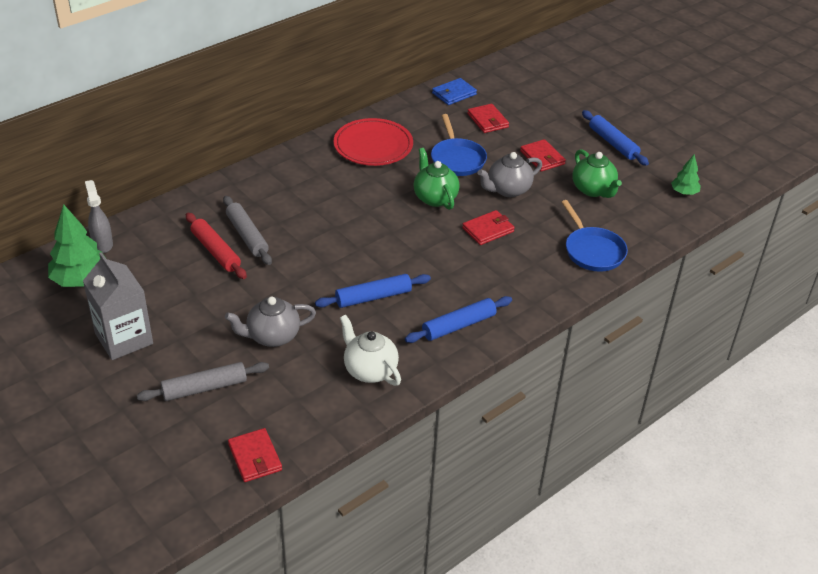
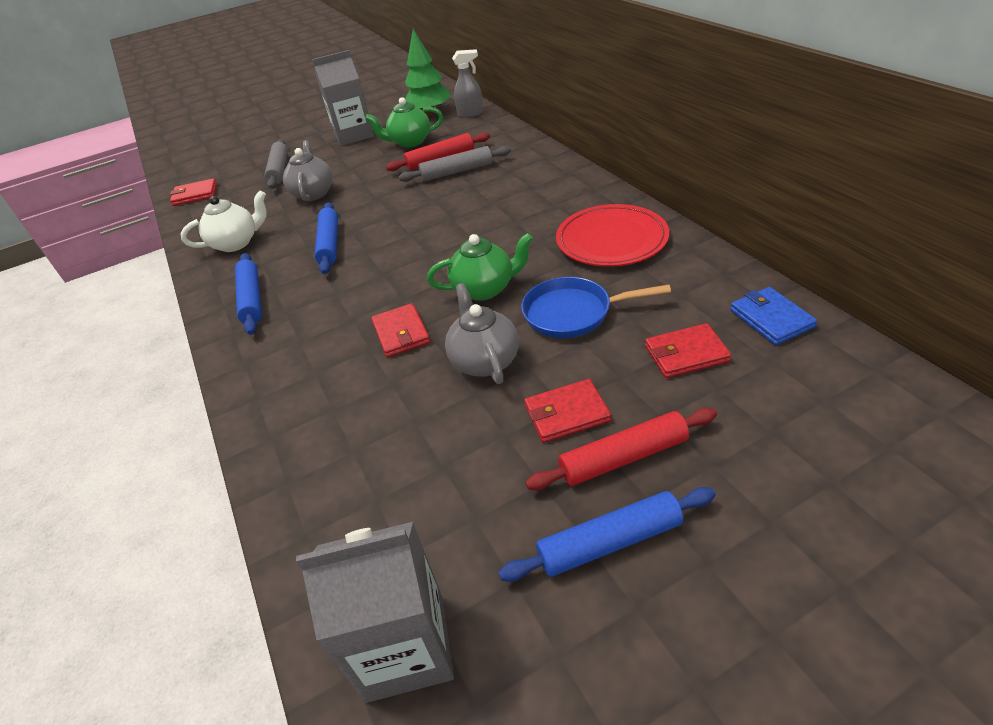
camera: 110 degrees right, 0 degrees up
(565, 140) = (623, 458): none -> red rolling pin
(592, 250) = (307, 442): blue pan -> none
(593, 190) = (457, 473): green teapot -> green teapot (410, 142)
(684, 192) = (405, 647): green tree -> grey carton

